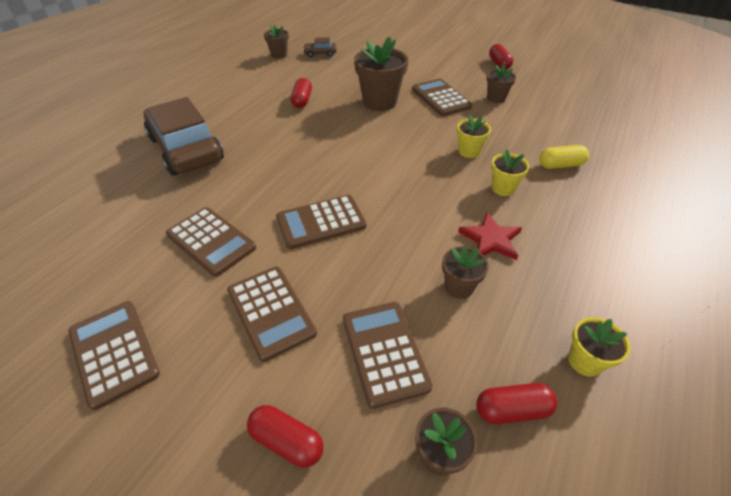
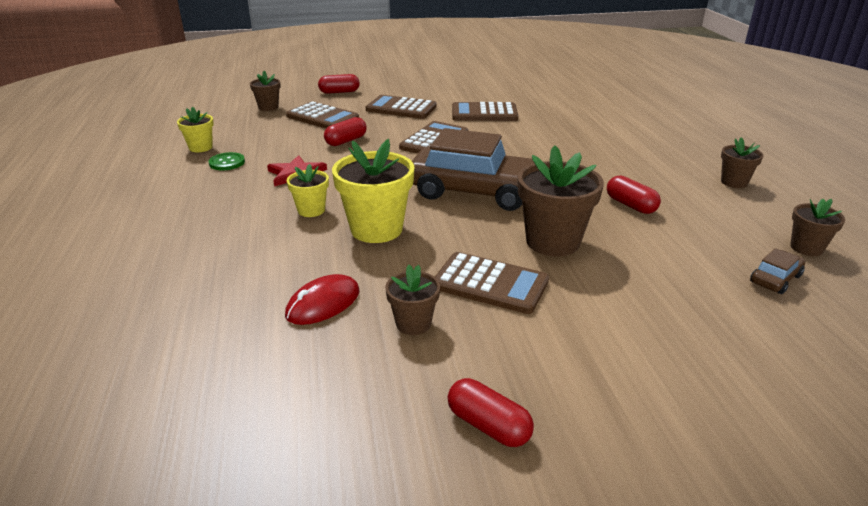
camera: 140 degrees right, 15 degrees down
(114, 352) = (450, 82): brown calculator -> none
(186, 149) = (615, 136): brown car -> brown car (476, 192)
(459, 287) = (301, 147): brown flower pot -> brown flower pot (734, 182)
(469, 151) = (376, 229): yellow flower pot -> yellow flower pot, size x1.82
(512, 409) = (239, 124): red capsule -> red capsule (346, 141)
(534, 123) = (323, 303): none -> red mouse
(556, 301) = (227, 163): none -> green button
(560, 165) = (258, 257): yellow capsule -> none

